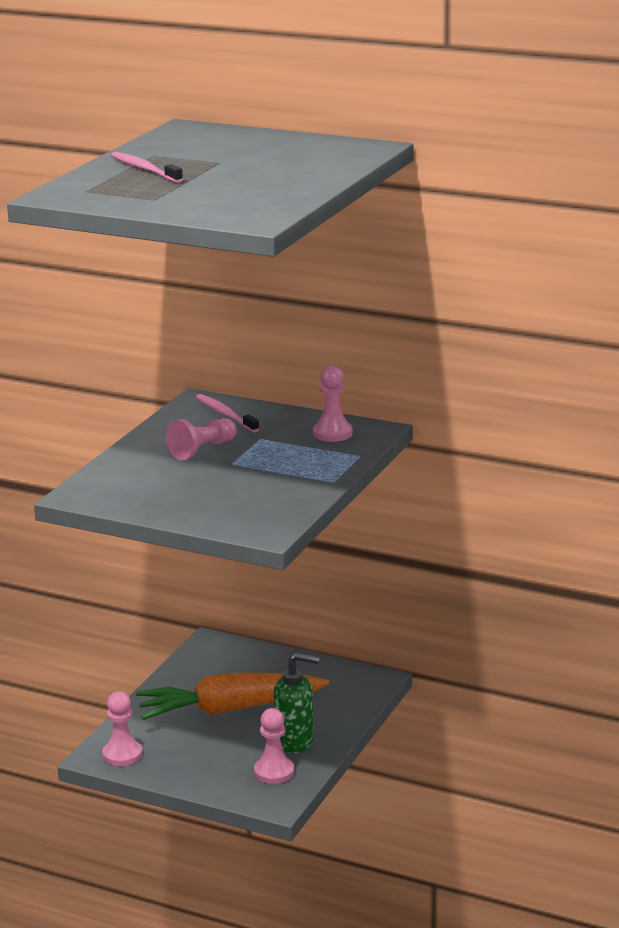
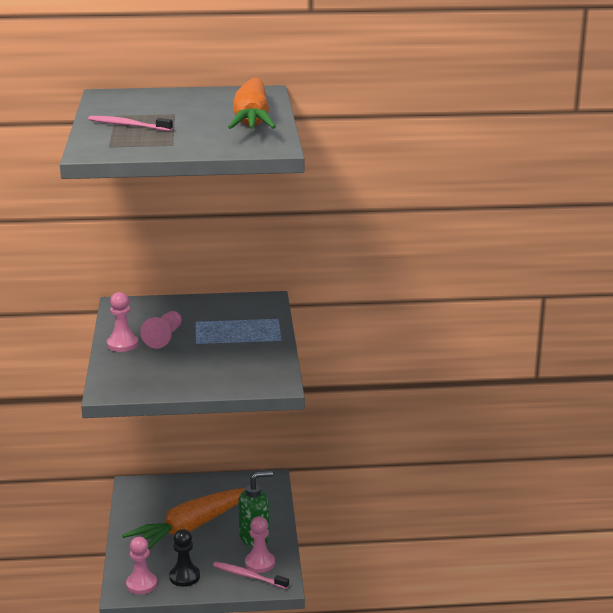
camera: 30 degrees left, 0 degrees up
(176, 761) = (184, 577): none -> black pawn
(225, 414) = (152, 310): pink toothbrush -> pink toothbrush (249, 576)
(291, 182) = (252, 120): none -> orange carrot
(332, 433) = (242, 307): pink pawn -> pink pawn (122, 344)

